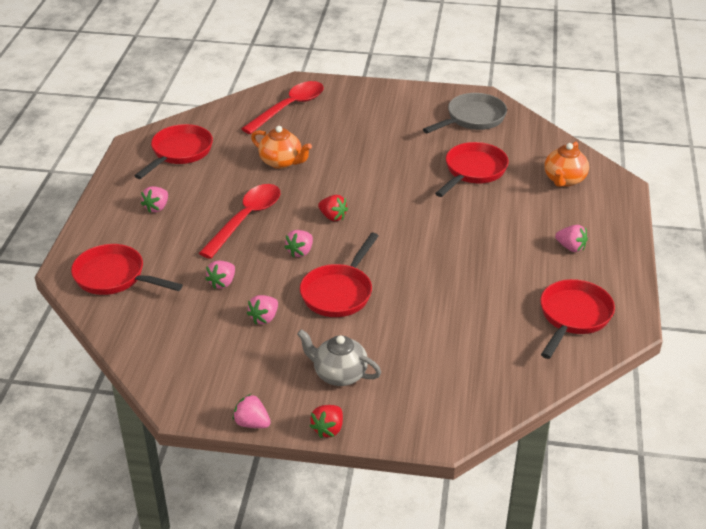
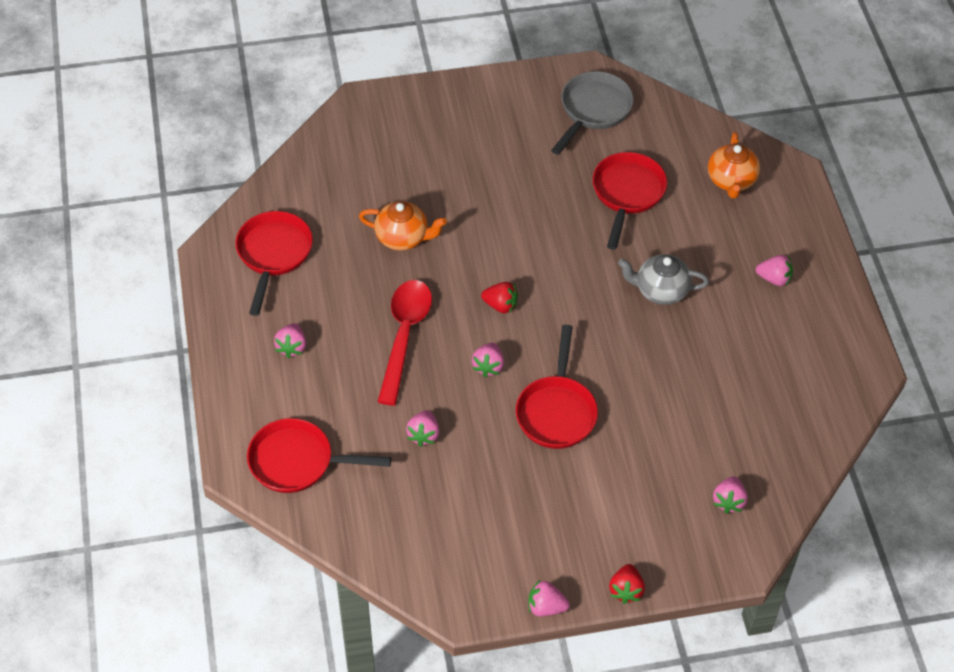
camera: 20 degrees left, 15 degrees up
(264, 318) = (493, 469): pink strawberry -> pink strawberry (728, 501)
(289, 108) = (370, 147): red spoon -> none
(339, 374) = (606, 519): grey teapot -> grey teapot (660, 290)
(573, 317) = (810, 374): red pan -> none

